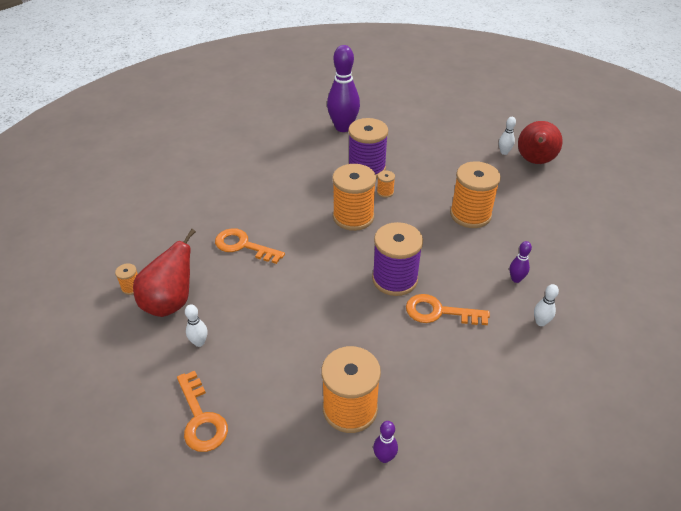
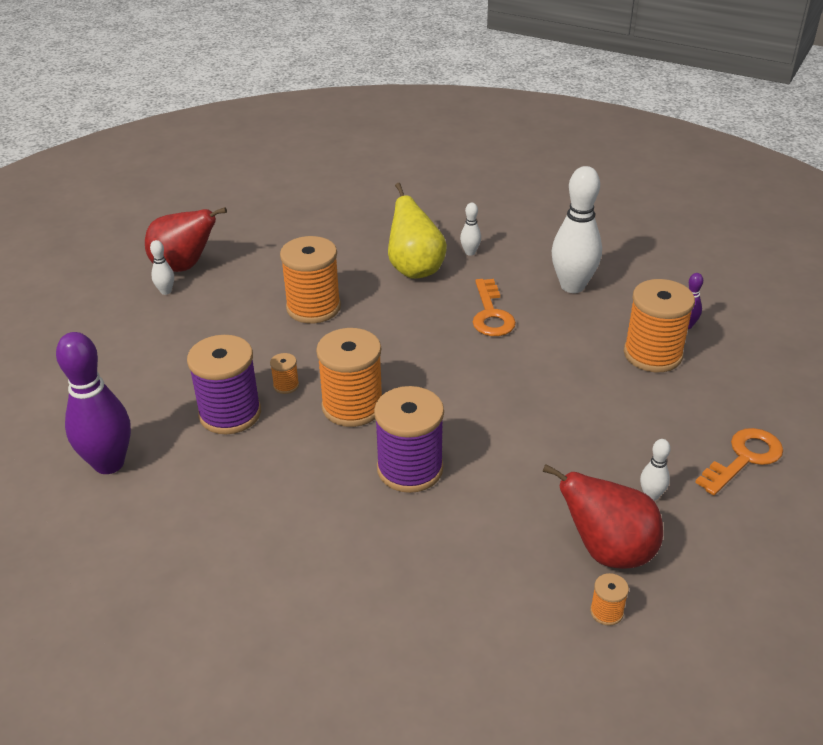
camera: 105 degrees left, 5 degrees down
(243, 246) = (459, 507): orange key -> none
(395, 279) = (457, 352): purple spool -> purple spool (410, 469)
(471, 384) = (572, 286): none -> white bowling pin
(516, 279) = (415, 269): purple bowling pin -> yellow pear

